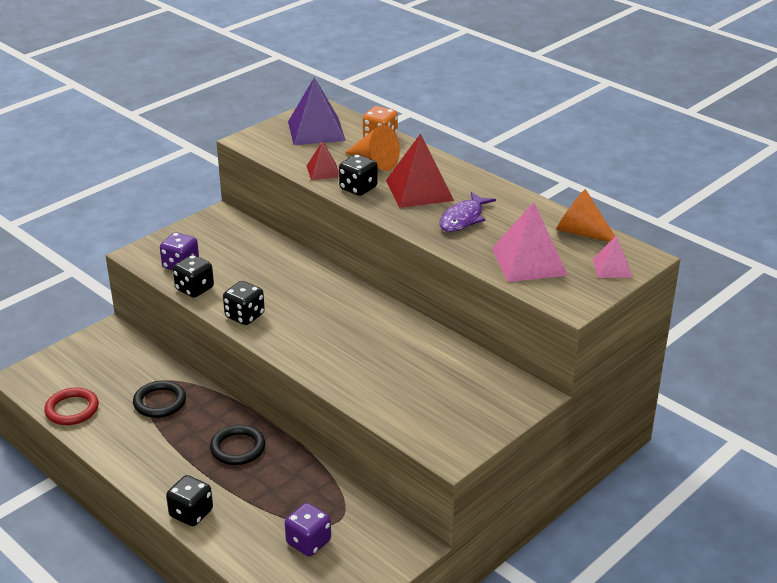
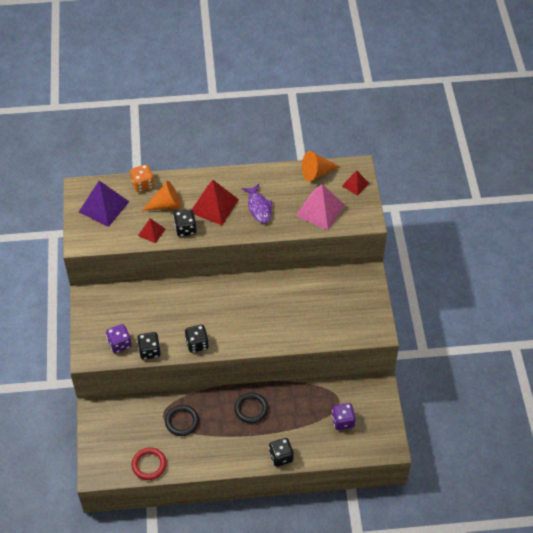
camera: 50 degrees left, 20 degrees up
(612, 268) = (355, 184): pink pyramid -> red pyramid

